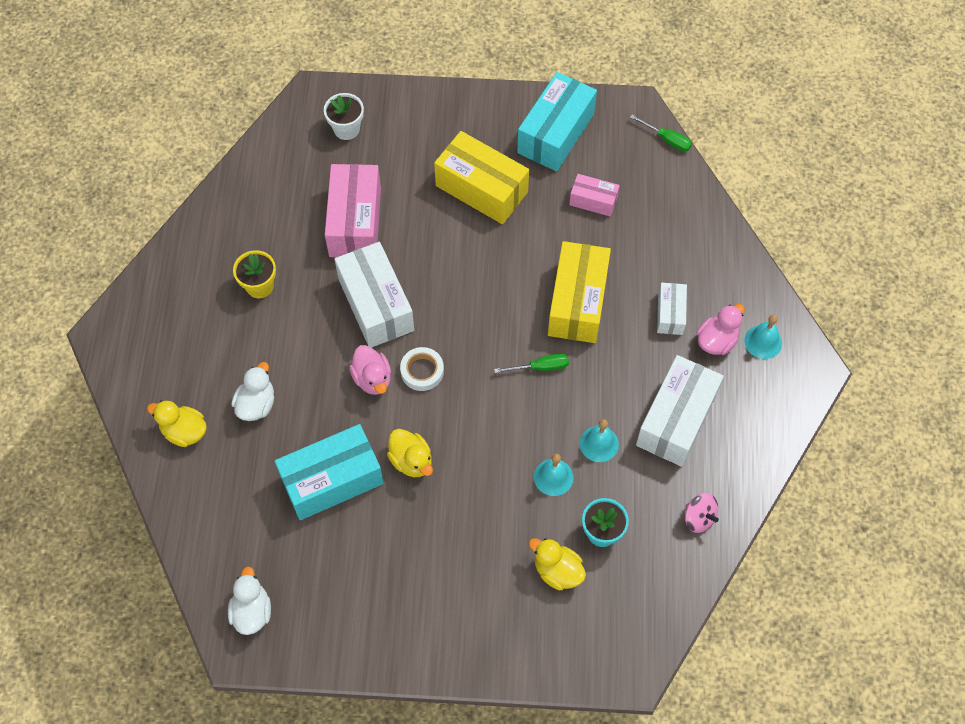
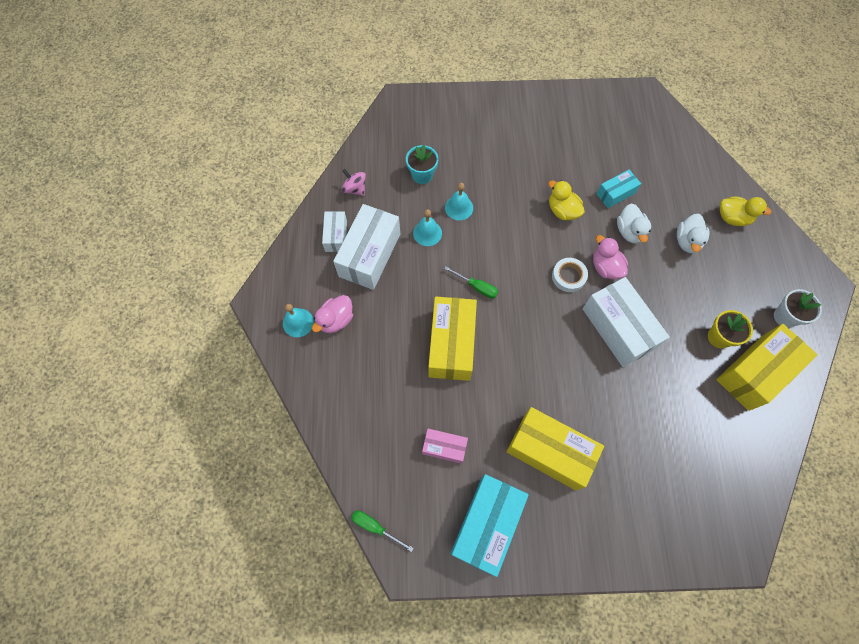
camera: 175 degrees right, 5 degrees up
(233, 246) = (755, 372): none -> yellow box
(252, 611) = (644, 113): white duck -> white duck (629, 232)
(332, 480) = (615, 193): turquoise box -> turquoise box, size x0.53
(346, 129) = (694, 511): white flower pot -> white flower pot (785, 317)
(355, 222) = (656, 405): pink box -> none
(540, 367) = (476, 287): green screwdriver -> green screwdriver turned 135 degrees counterclockwise
(557, 571) = (451, 150): yellow duck -> none
(670, 314) = (373, 340): white box -> white box (336, 236)

